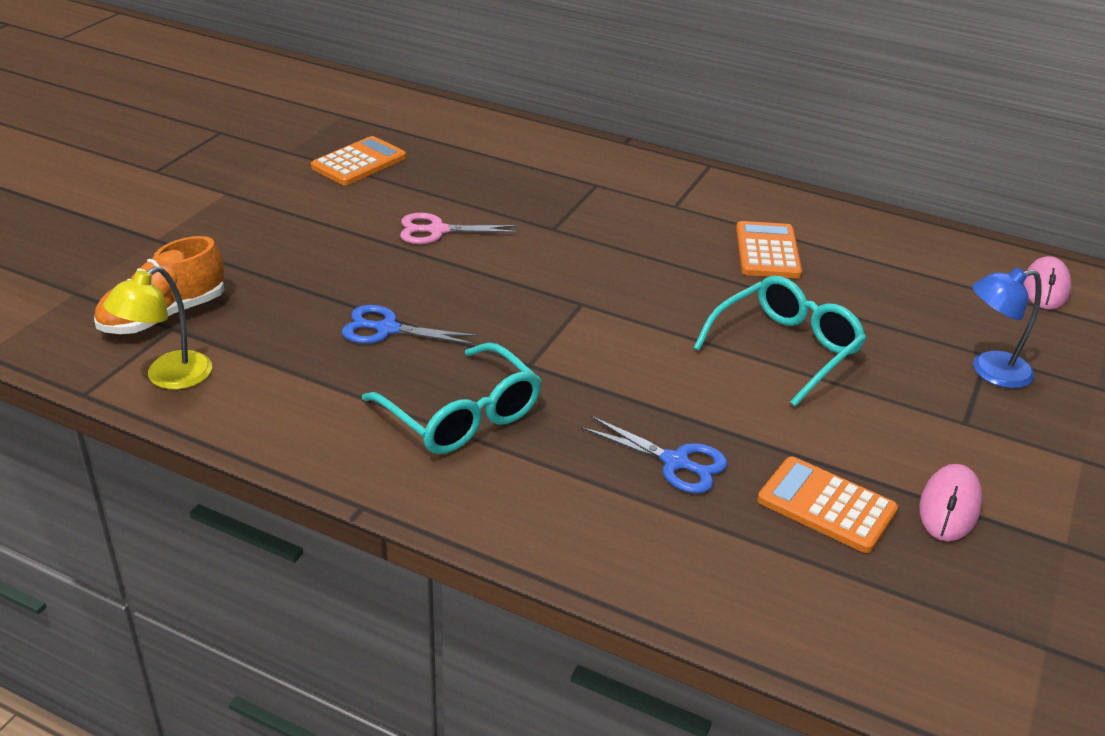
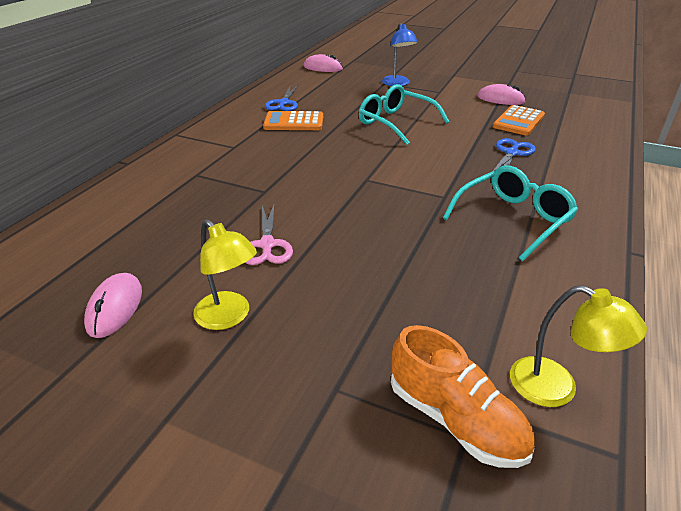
camera: 90 degrees left, 0 degrees up
(328, 213) = (229, 317): none -> yellow lamp
(359, 162) = (115, 307): orange calculator -> pink mouse
(387, 329) = (426, 259): blue scissors -> blue scissors (283, 103)

